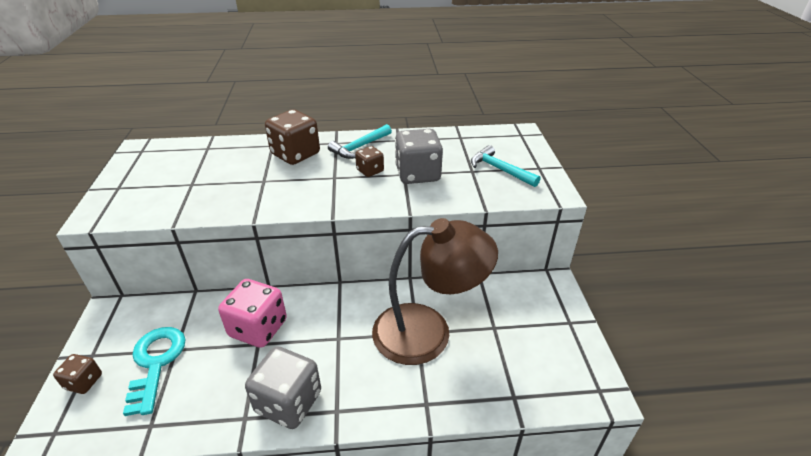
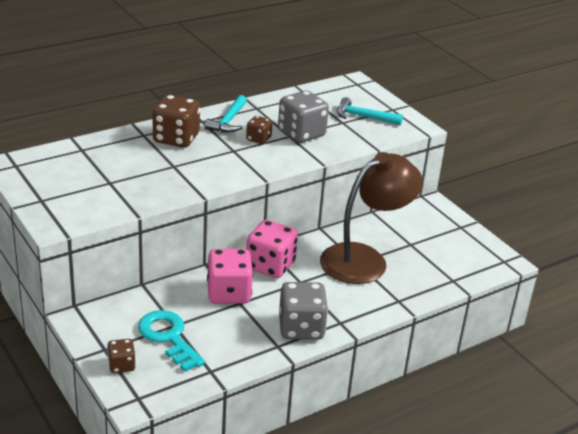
camera: 30 degrees left, 5 degrees down
(325, 308) = (270, 265): none -> pink dice

